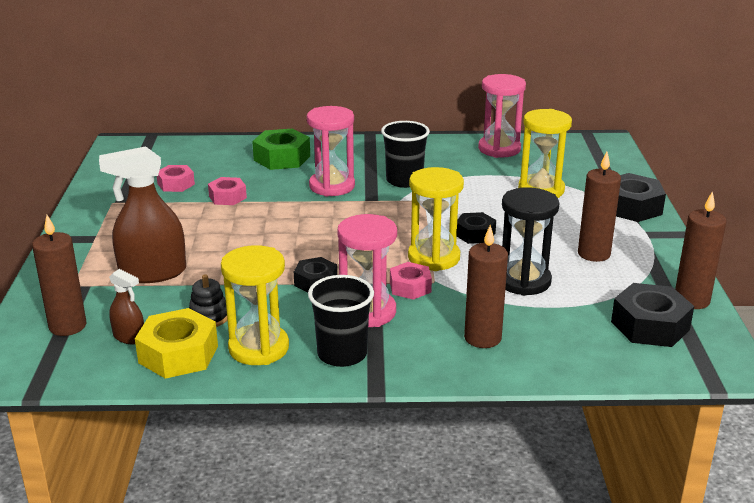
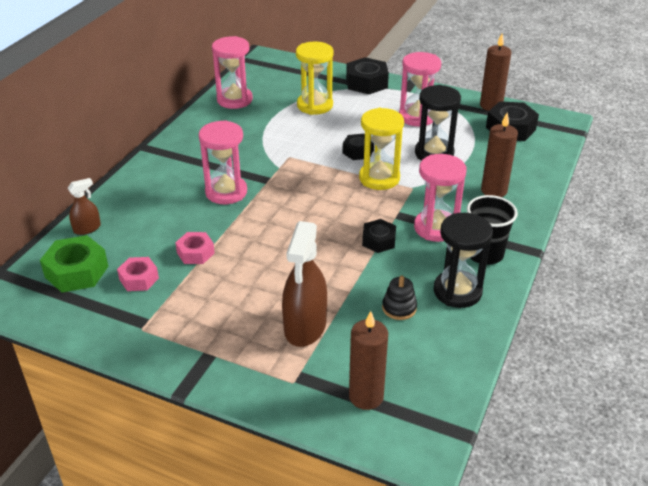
camera: 65 degrees left, 10 degrees up
(129, 337) = (405, 359): brown spray bottle -> brown spray bottle (87, 228)
(178, 354) = (445, 336): yellow nut -> none
(258, 348) = (457, 291): yellow hourglass -> black hourglass
(282, 158) = (145, 204): green nut -> green nut (76, 271)
(404, 180) = (248, 155): black cup -> none
(410, 287) = (413, 200): pink nut -> none
(594, 254) = (417, 117): brown candle -> pink hourglass

